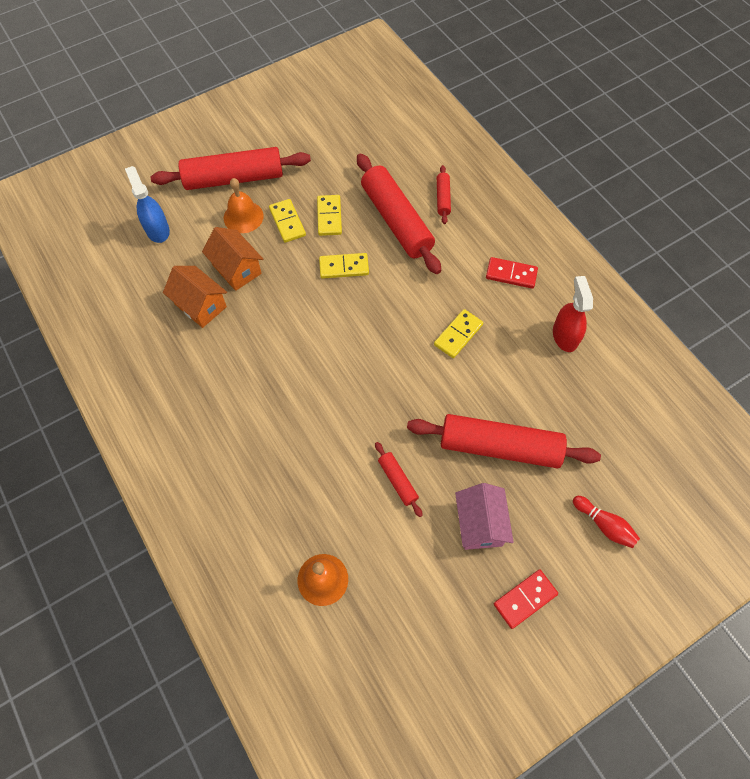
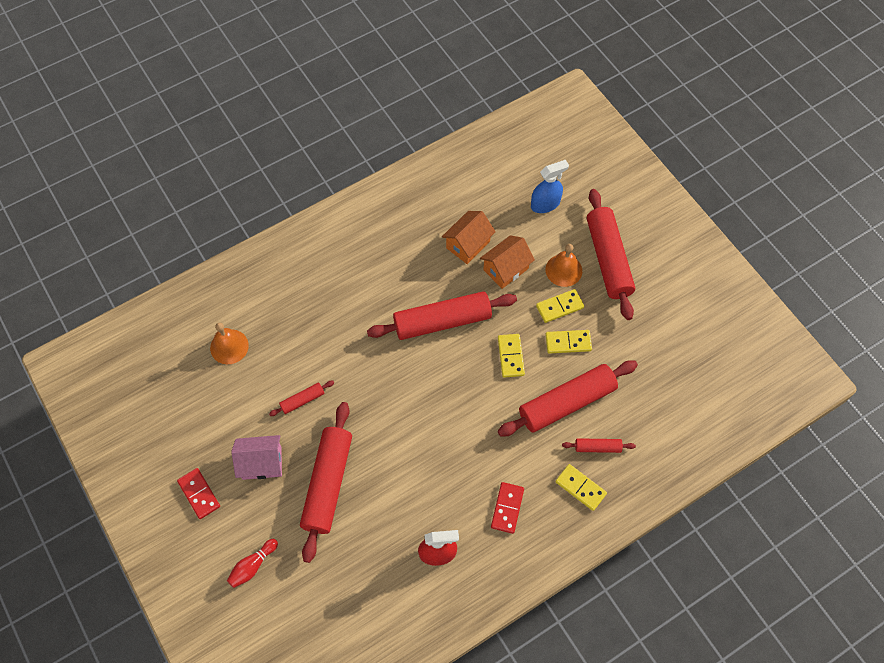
camera: 90 degrees right, 0 degrees up
(298, 332) = (442, 321): none -> red rolling pin
(458, 335) = (439, 455): yellow domino -> yellow domino (580, 488)

